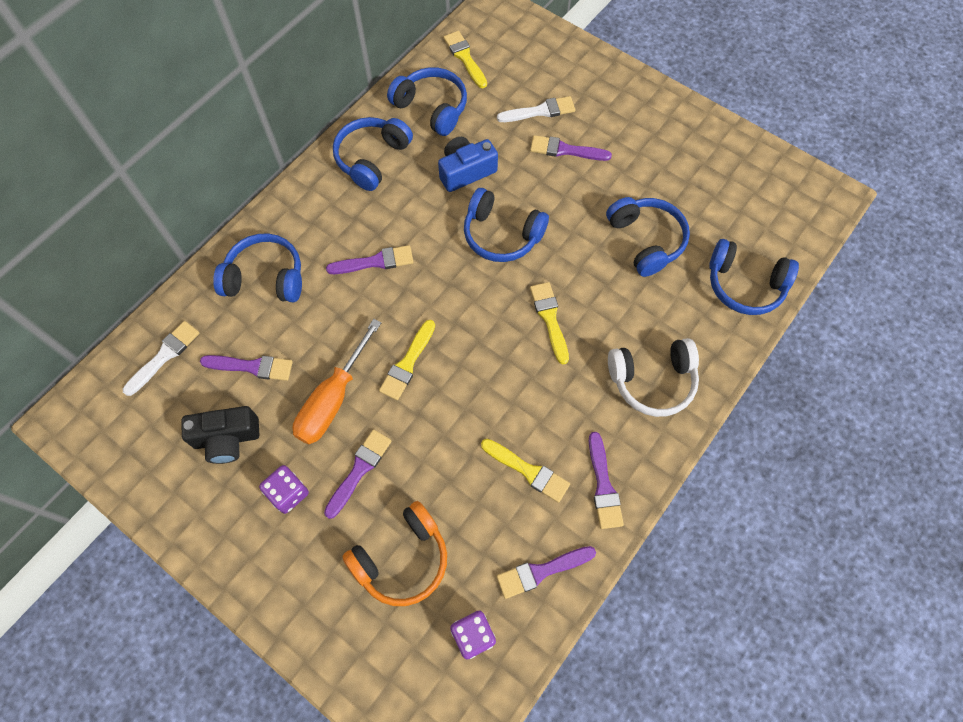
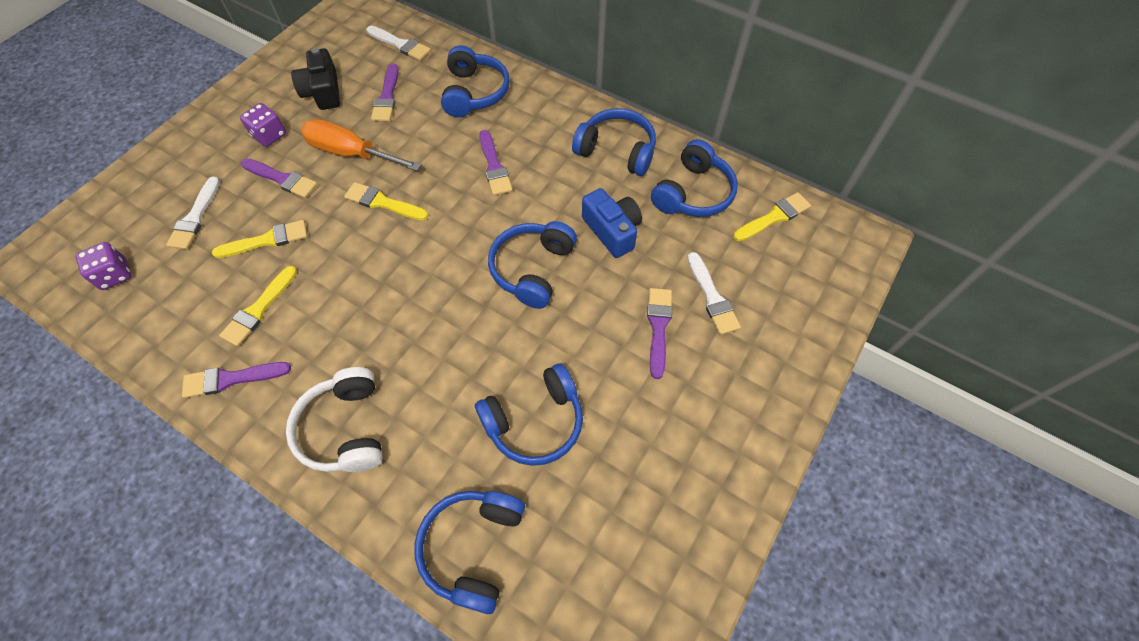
camera: 85 degrees right, 5 degrees down
(402, 559) = (195, 217): orange headphones -> white brush
(541, 571) = (157, 326): purple brush -> none
(549, 318) = (428, 320): yellow brush -> yellow brush (267, 240)

